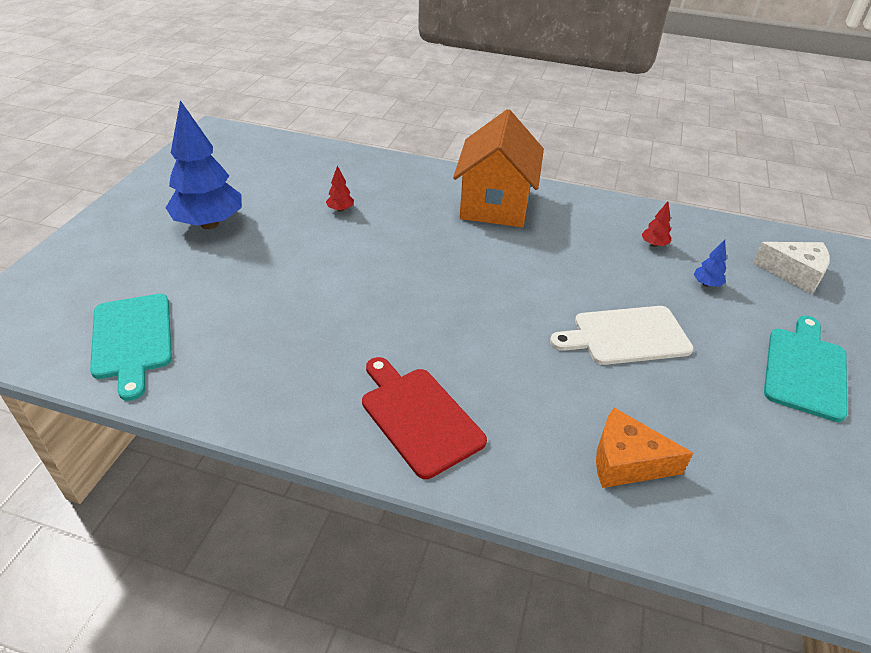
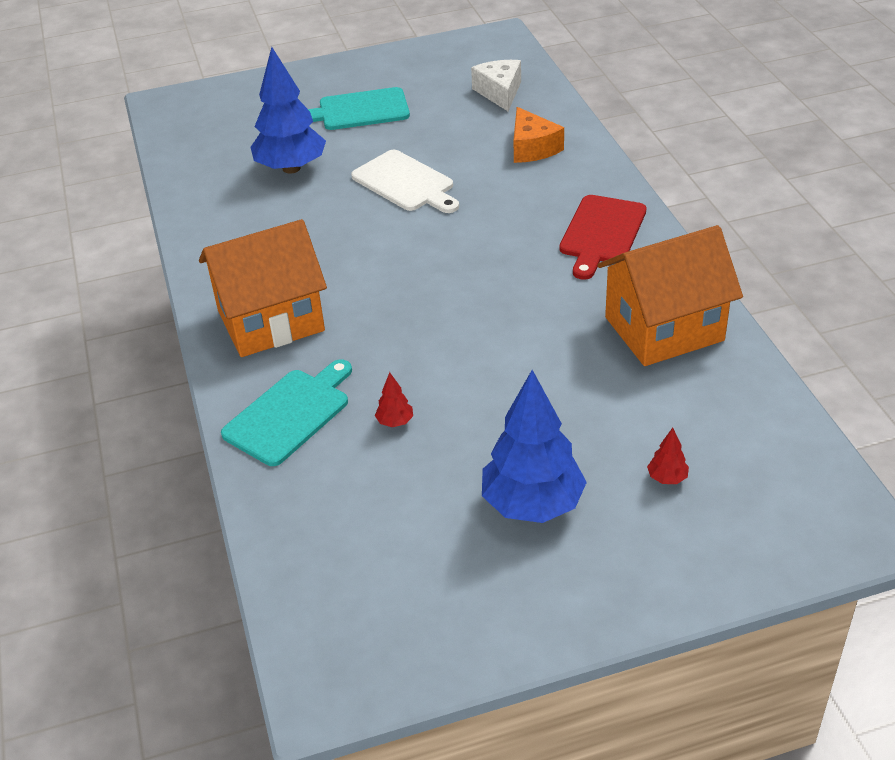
camera: 120 degrees left, 0 degrees up
(132, 339) = (729, 419): turquoise cutting board -> turquoise cutting board (290, 414)
(255, 370) = (664, 329): none -> orange house
(654, 245) = (252, 207): red tree -> red tree (667, 478)
(706, 284) = (291, 168): blue tree -> blue tree, size x2.49
(794, 273) = (230, 136): white cheese -> white cheese (499, 92)

